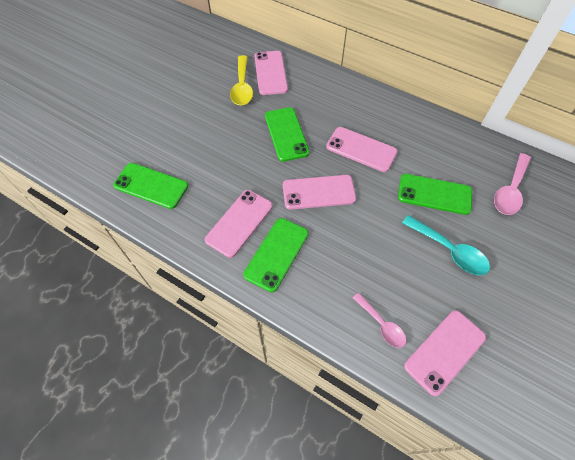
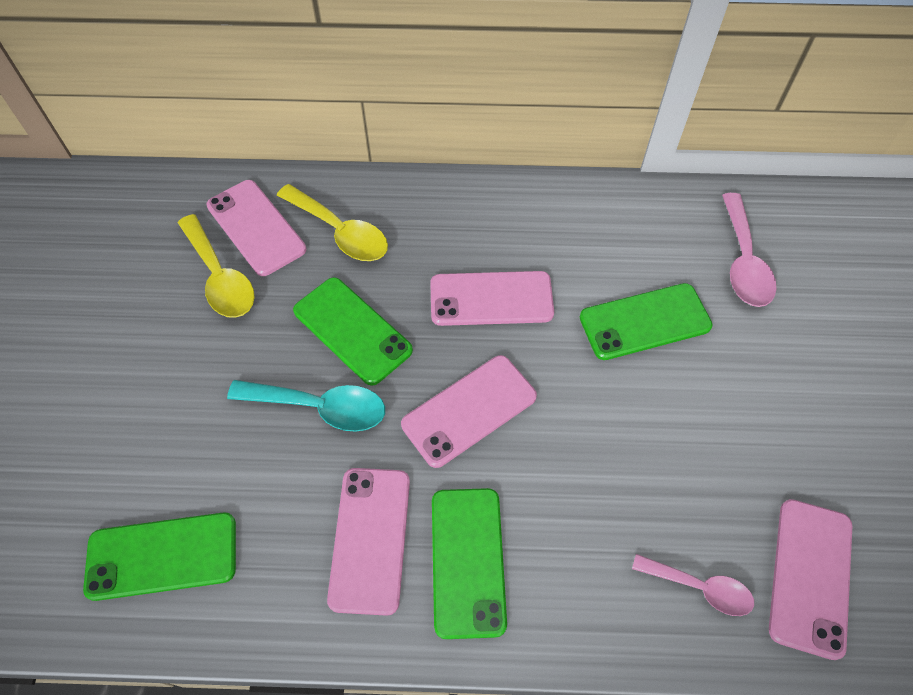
camera: 30 degrees left, 0 degrees up
(307, 90) = (340, 232): none -> yellow spoon
(449, 250) = (719, 405): turquoise spoon -> turquoise spoon (319, 407)

